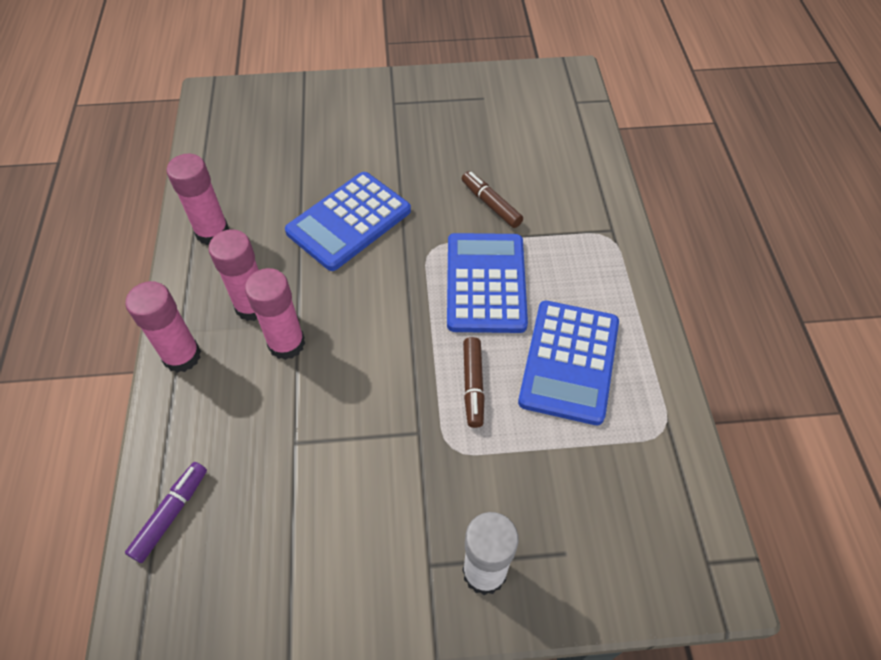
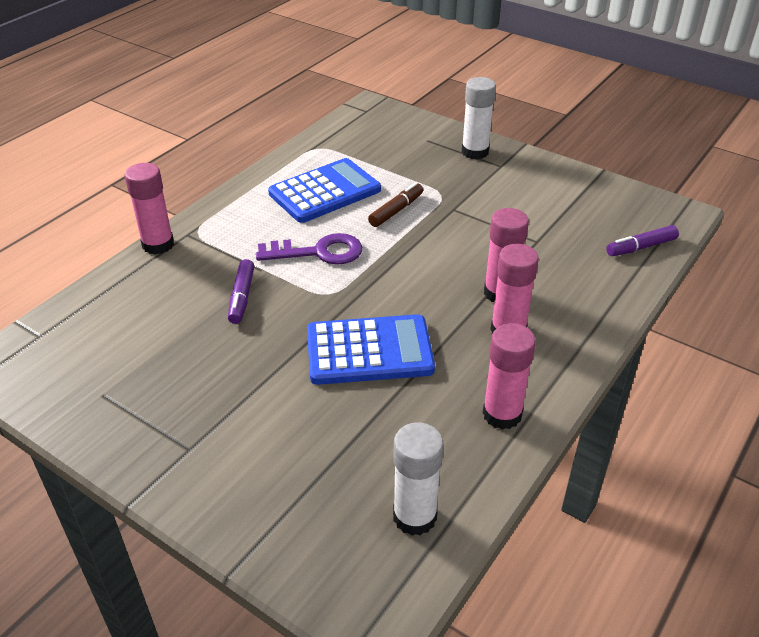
camera: 140 degrees left, 15 degrees down
(182, 356) = (589, 326): pink glue stick -> pink glue stick (158, 244)
(227, 143) = (414, 516): none -> white glue stick
(486, 283) = (318, 252): blue calculator -> purple key
(491, 204) = (242, 297): brown marker -> purple marker

